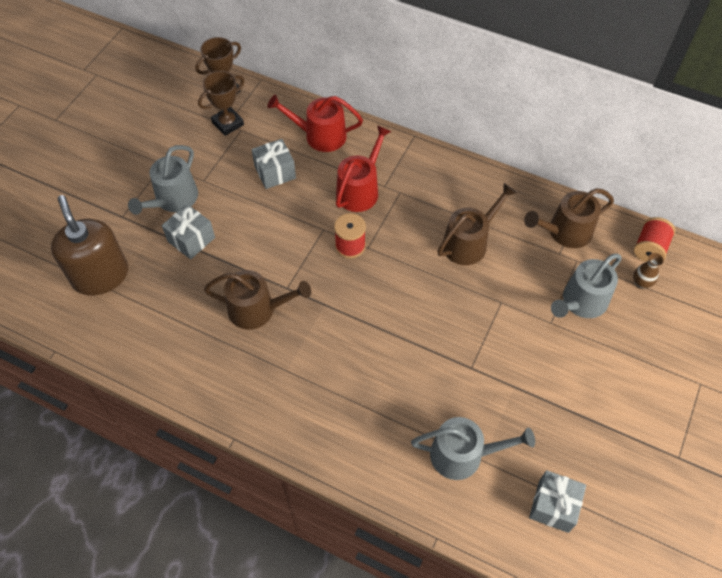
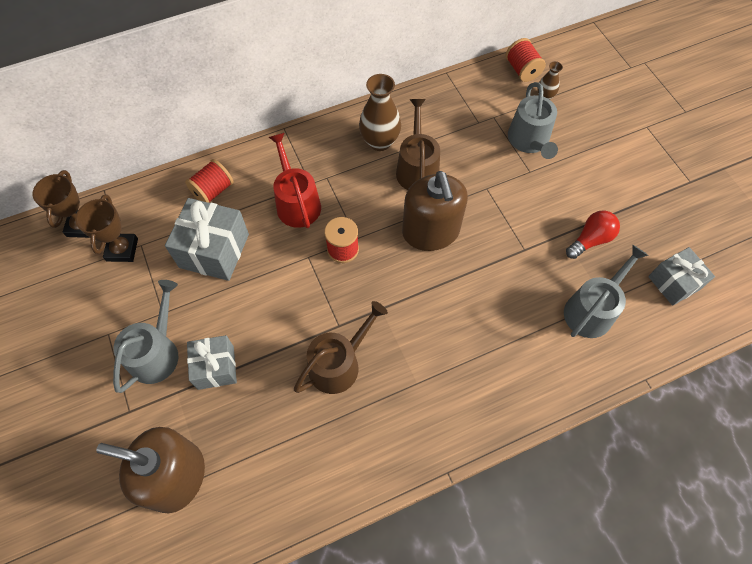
camera: 50 degrees left, 5 degrees up
(173, 199) = (157, 352): grey watering can -> grey watering can turned 135 degrees counterclockwise
(275, 172) = (214, 251): grey gift -> grey gift, size x1.52
(320, 136) = (213, 191): red watering can -> red spool
(421, 291) = (430, 232): none -> brown soap dispenser
(467, 201) = (380, 142): none -> brown vase
(530, 411) = (590, 240): none -> red light bulb
(565, 232) = (464, 104): brown watering can -> none

